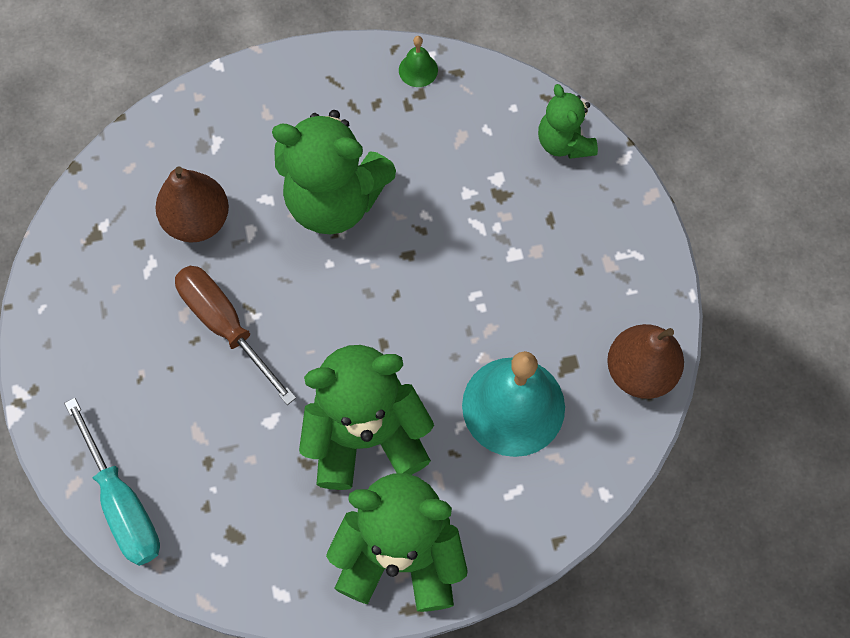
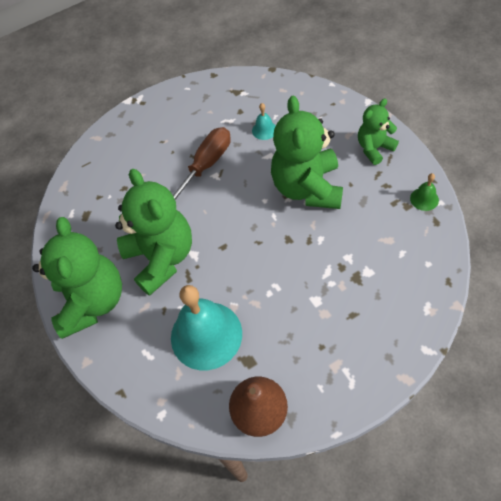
camera: 80 degrees right, 10 degrees down
(123, 503) = (92, 160): turquoise screwdriver -> none
(197, 220) = (264, 130): brown pear -> turquoise bell
(564, 142) = (418, 304): green teddy bear -> green teddy bear (374, 148)

